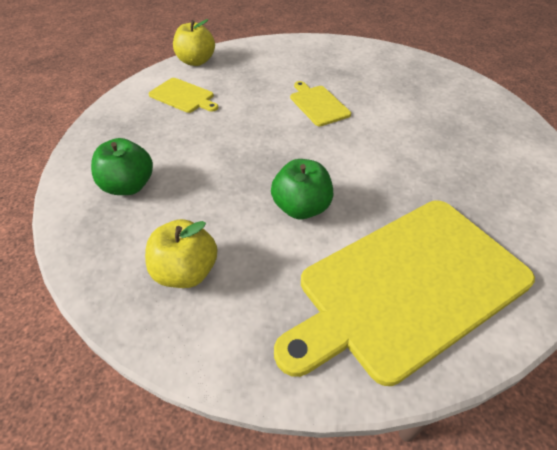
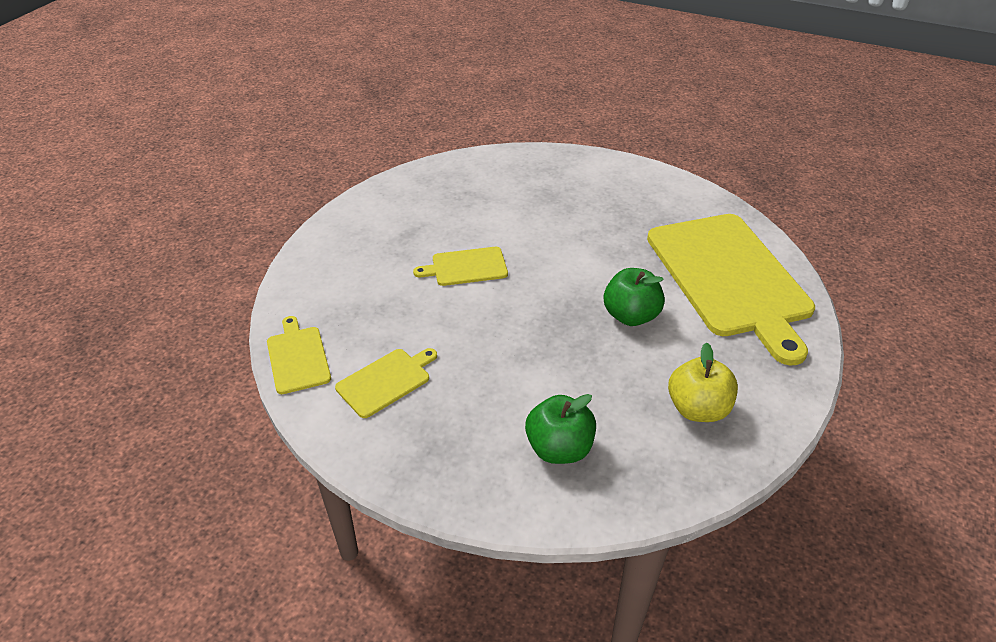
camera: 75 degrees left, 5 degrees down
(196, 61) = (297, 357): yellow apple -> yellow cutting board

